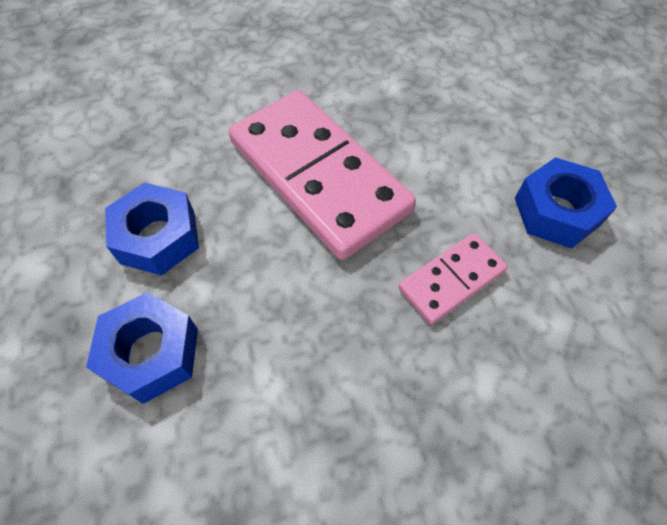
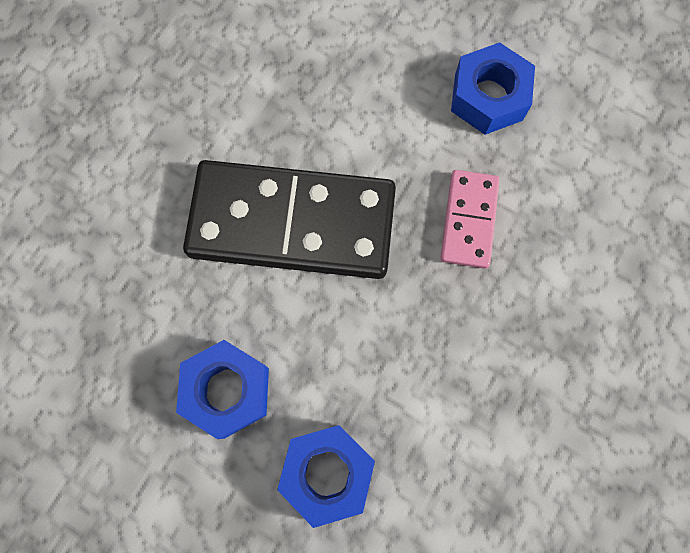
camera: 45 degrees left, 15 degrees up
(318, 176) = (292, 223): pink domino -> black domino

